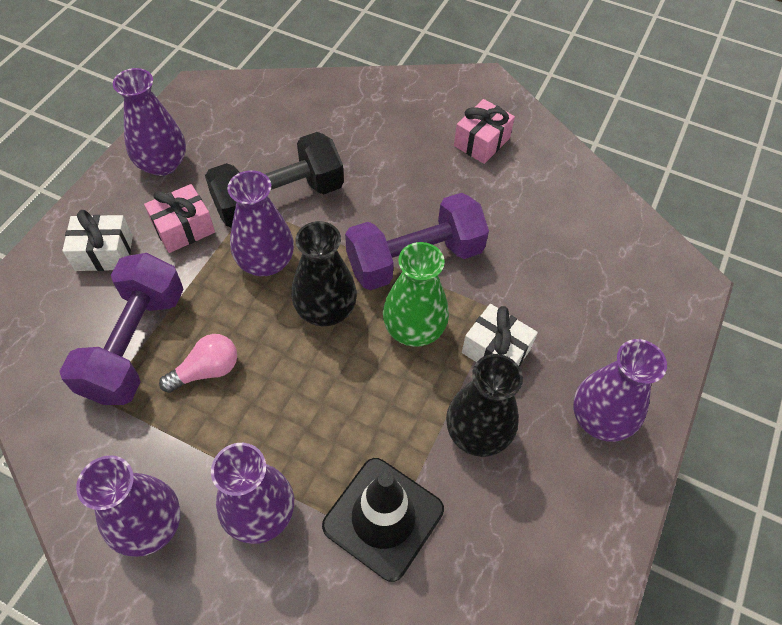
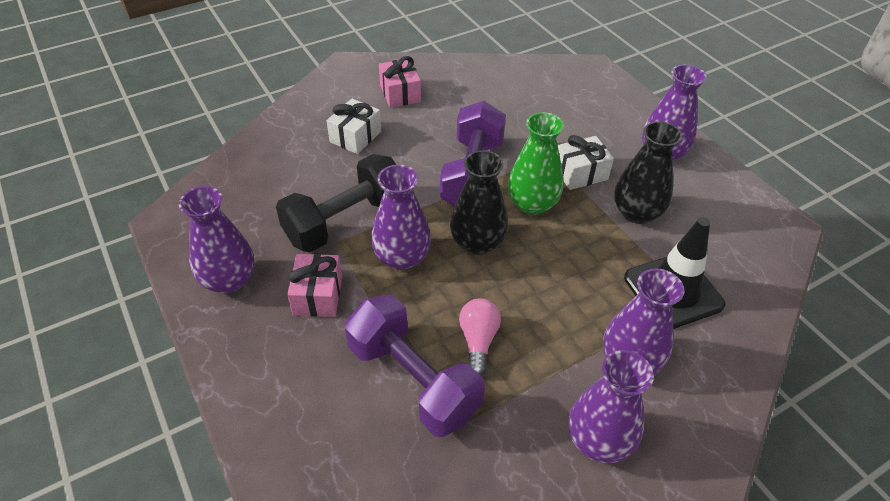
camera: 55 degrees left, 10 degrees down
(104, 253) = (291, 364): white gift -> white gift (355, 137)
(279, 199) = (345, 221): black dumbbell -> black dumbbell turned 45 degrees clockwise

